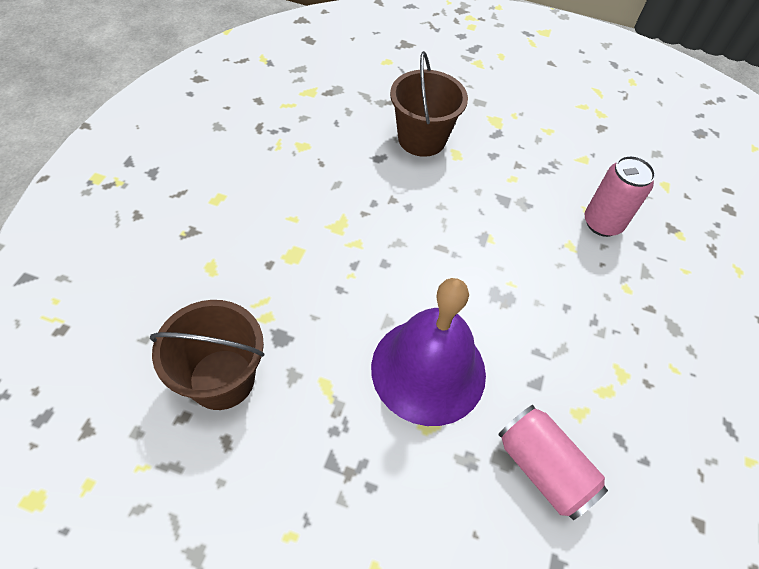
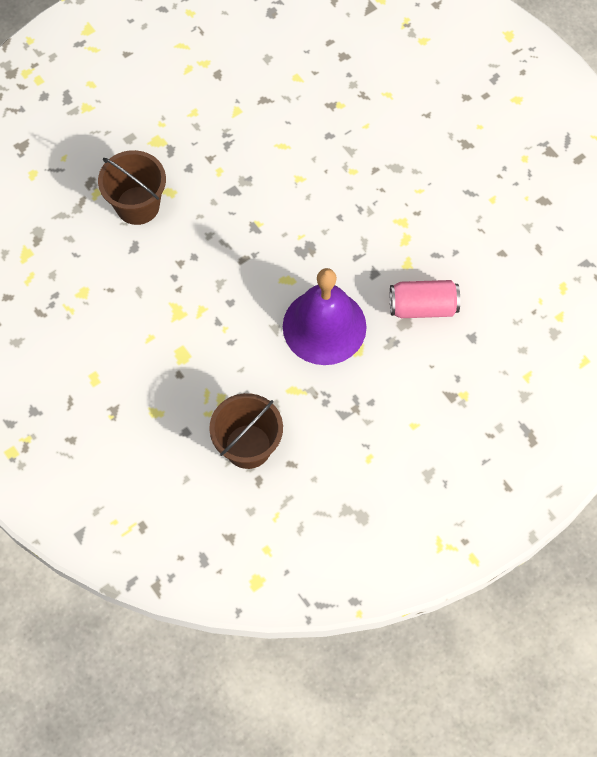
camera: 50 degrees left, 10 degrees up
(602, 223) = (297, 145): pink can -> none

